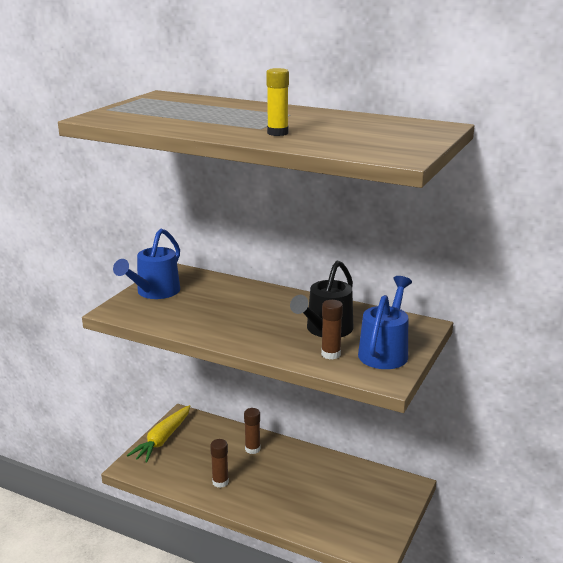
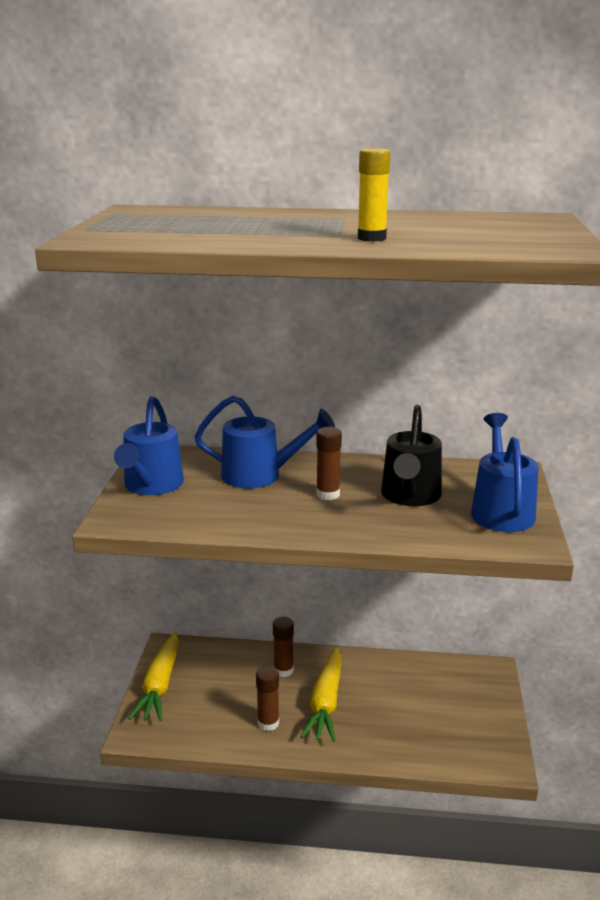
camera: 20 degrees left, 0 degrees up
(233, 297) = (261, 475): none -> blue watering can
(269, 478) = (326, 702): none -> yellow carrot
(330, 354) = (442, 525): brown glue stick -> brown glue stick (328, 494)

